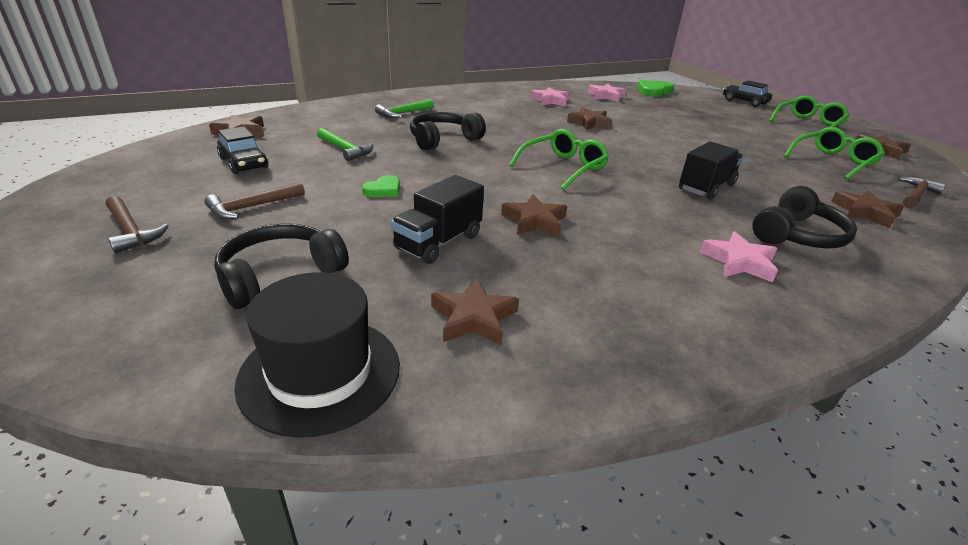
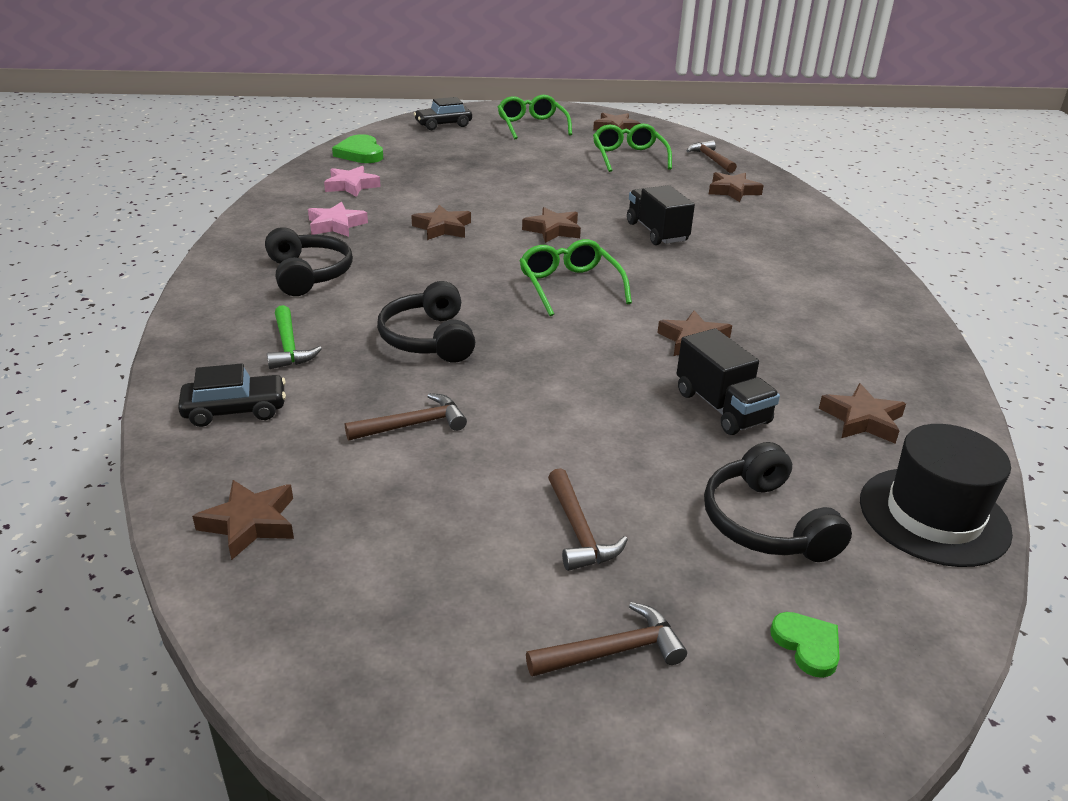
camera: 65 degrees left, 0 degrees up
(244, 163) = (408, 529): black car -> black car (235, 410)
(345, 150) = (413, 425): green hammer -> brown hammer
(383, 190) = (573, 417): green heart -> green heart (807, 645)
(642, 152) = (553, 230): none -> brown star
(739, 262) = (798, 273): pink star -> none
(797, 235) = (762, 233): black headphones -> black headphones (308, 274)

